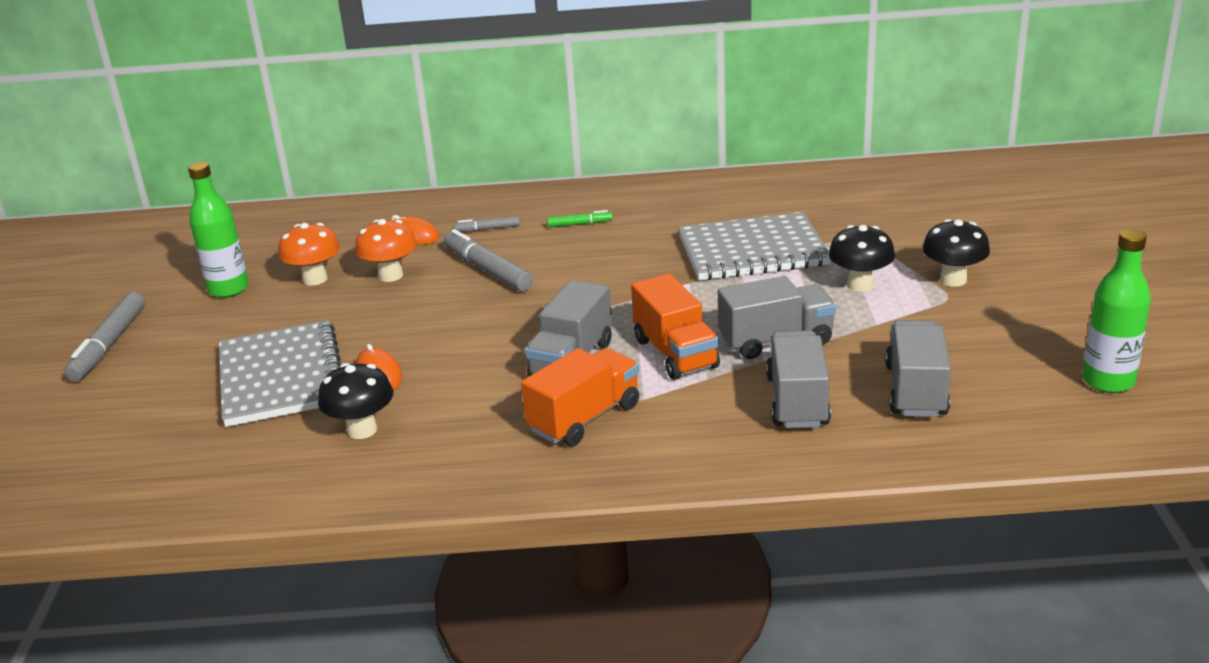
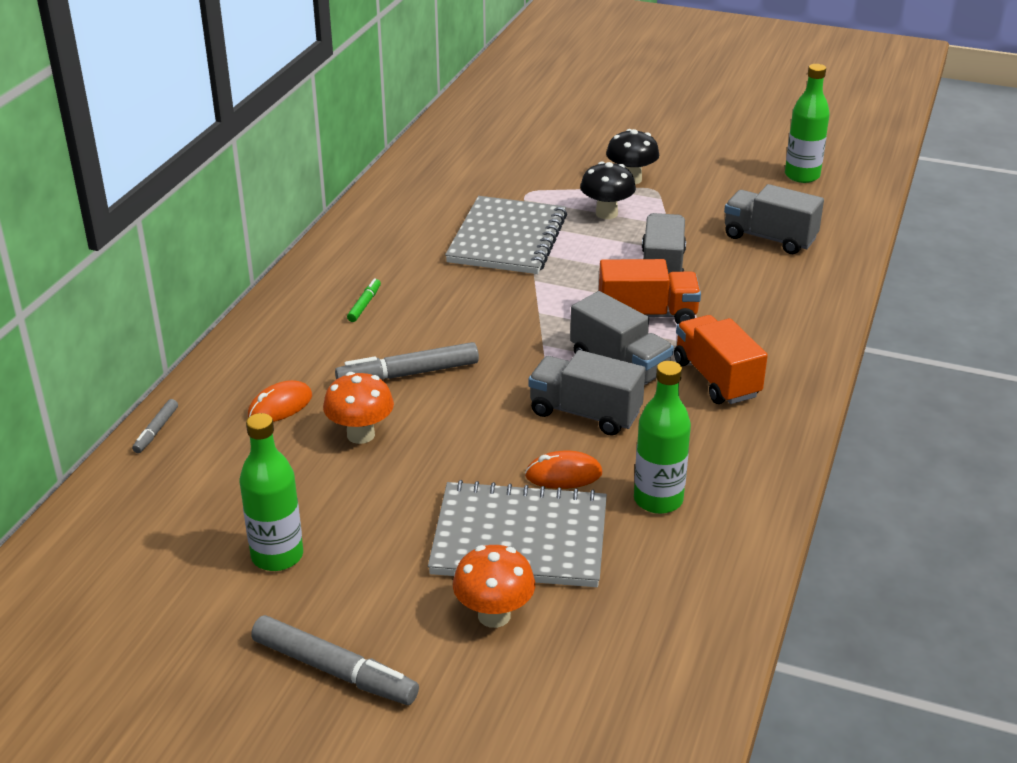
camera: 70 degrees left, 5 degrees up
(315, 279) = (317, 487): orange mushroom -> orange mushroom (494, 615)
(362, 430) = (658, 500): black mushroom -> green bottle
(487, 229) = (316, 357): grey marker -> grey marker (156, 431)
(797, 401) = (753, 284): grey truck -> grey truck (585, 413)

